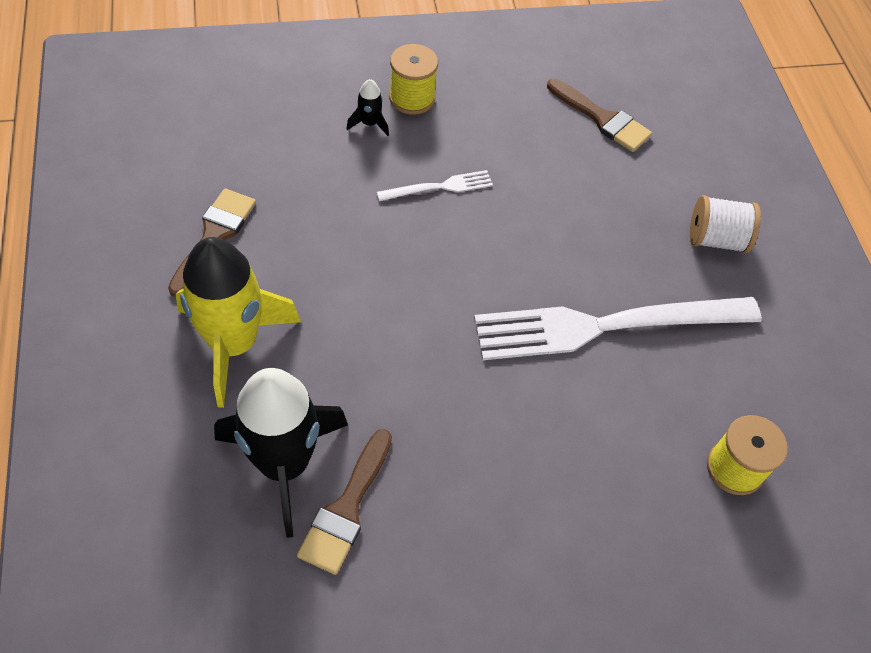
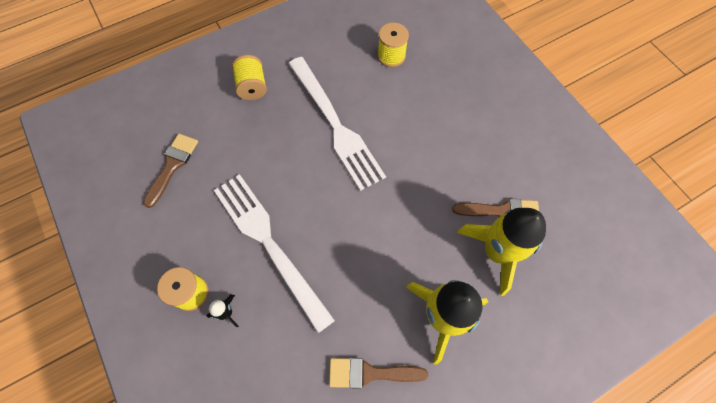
camera: 105 degrees left, 10 degrees up
(284, 464) = (496, 252): black rocket -> yellow rocket
(439, 187) = (269, 243): white fork -> white fork, size x2.27
(716, 239) = (252, 87): white spool -> yellow spool

